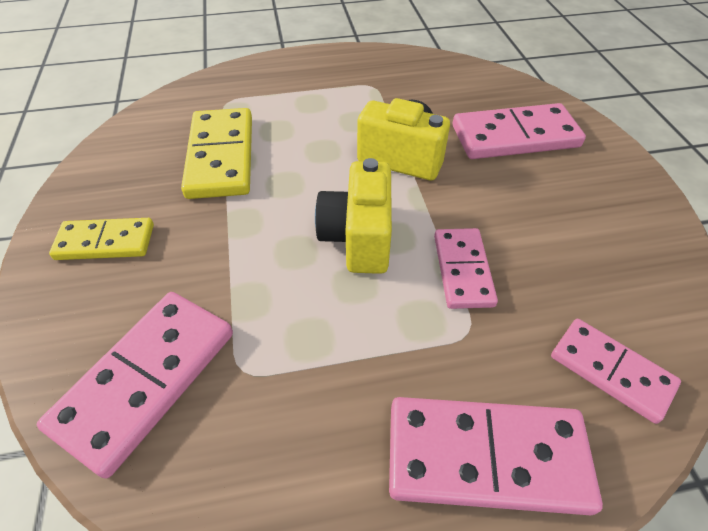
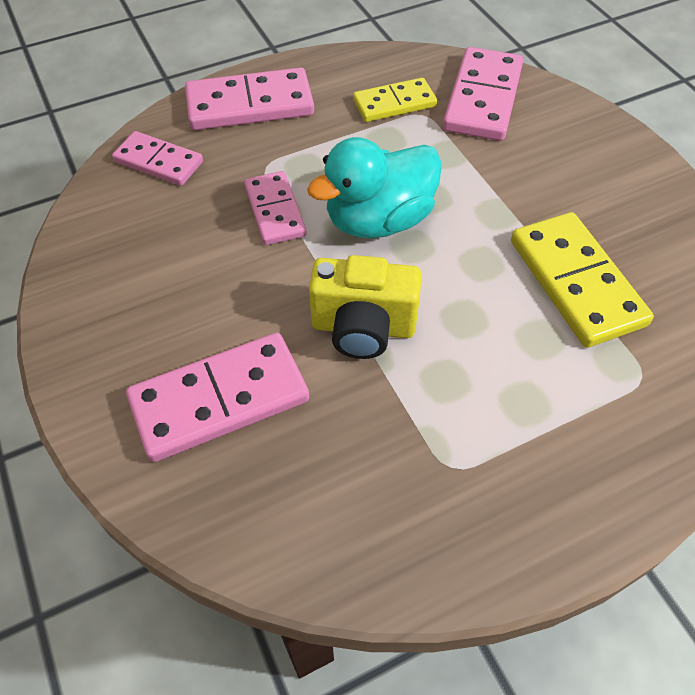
camera: 165 degrees right, 5 degrees up
(105, 242) = (602, 171): yellow domino -> yellow domino (394, 103)
(358, 238) = (379, 220): yellow camera -> turquoise duck

